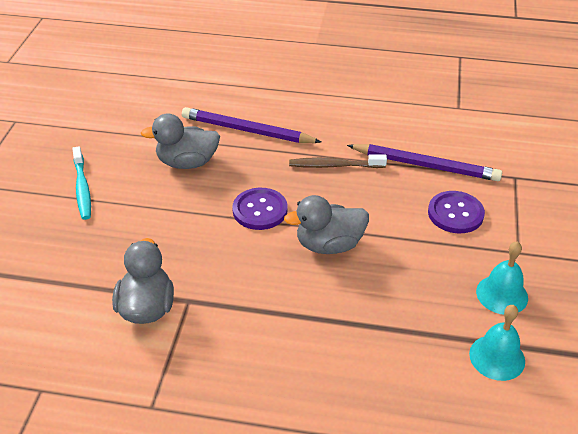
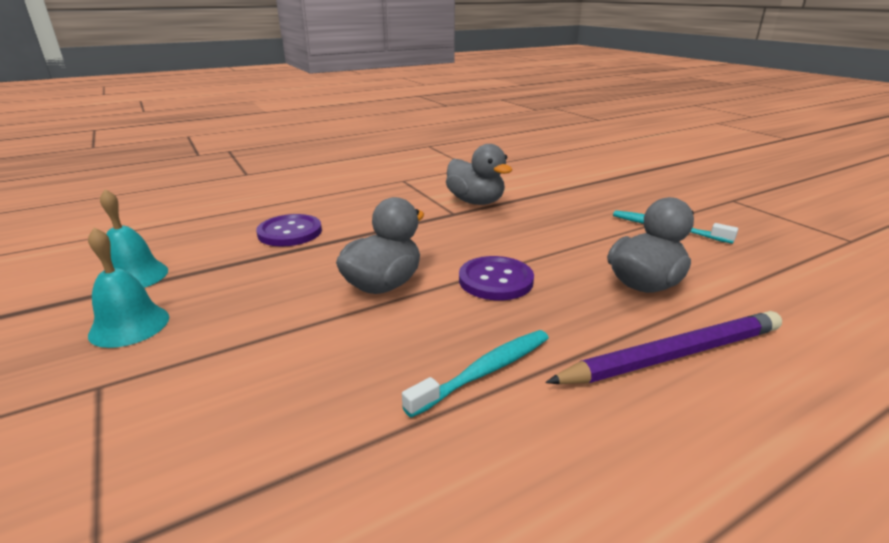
camera: 140 degrees right, 15 degrees down
(334, 165) = (485, 371): brown toothbrush -> turquoise toothbrush
(426, 166) = (331, 461): purple pencil -> none
(455, 213) = (229, 395): purple button -> purple button (290, 232)

